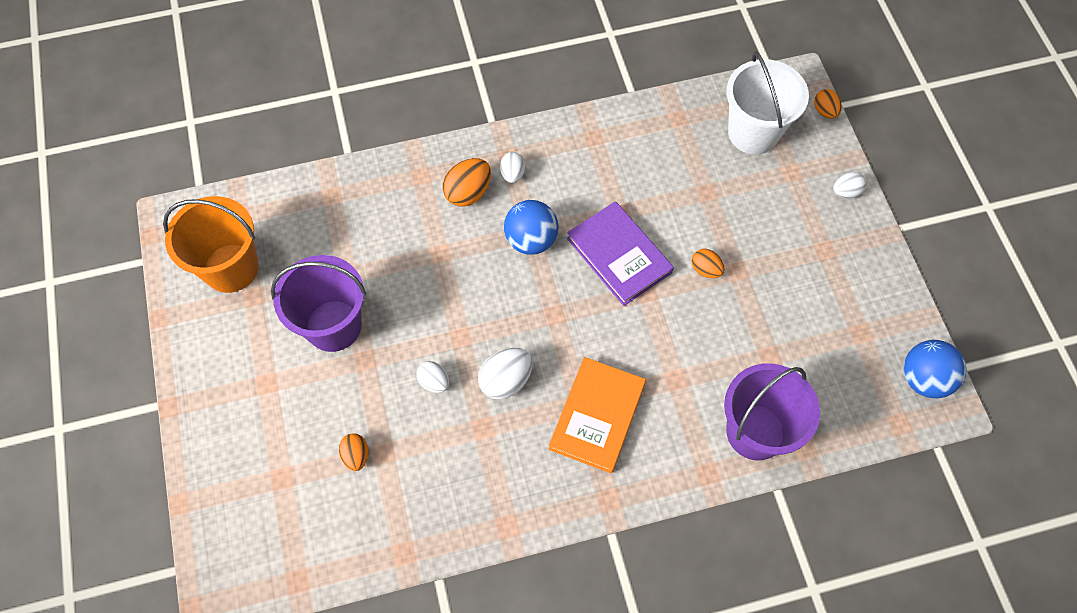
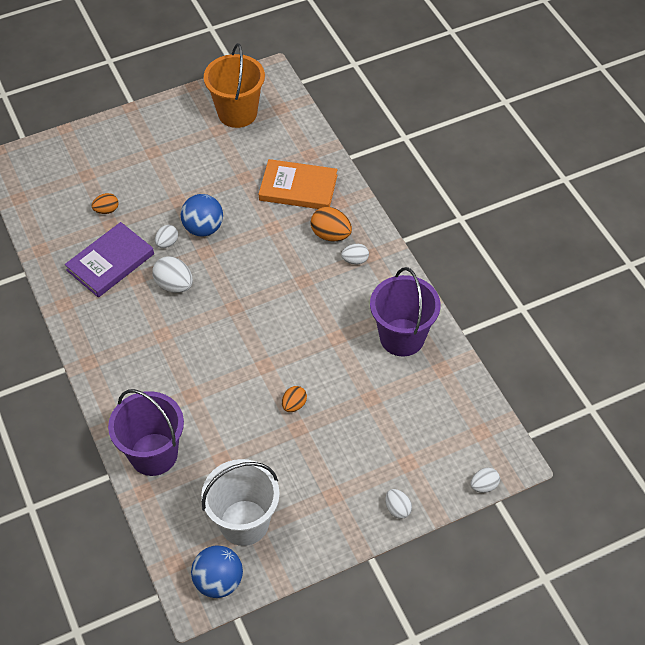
camera: 80 degrees right, 10 degrees down
(333, 325) = (202, 178): purple bucket -> purple bucket (402, 337)
(531, 240) = (297, 282): blue ball -> blue ball (203, 228)
(597, 416) = (153, 346): orange book -> orange book (298, 188)
(619, 255) = (295, 342): purple book -> purple book (110, 262)
(753, 133) = (443, 428): white bucket -> white bucket (244, 522)
(824, 111) = (484, 486): orange egg -> white egg

